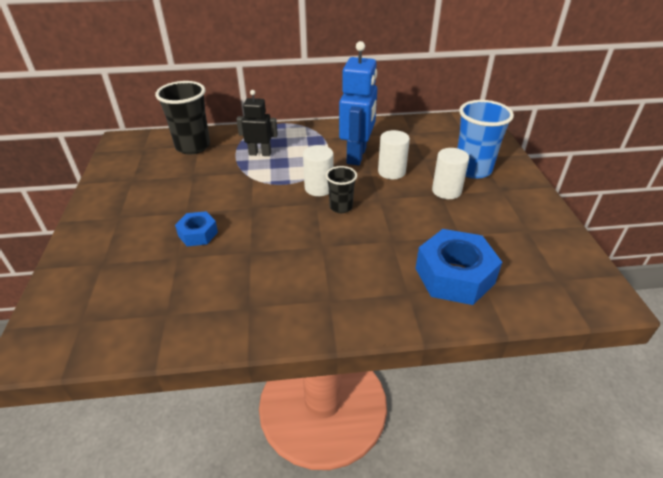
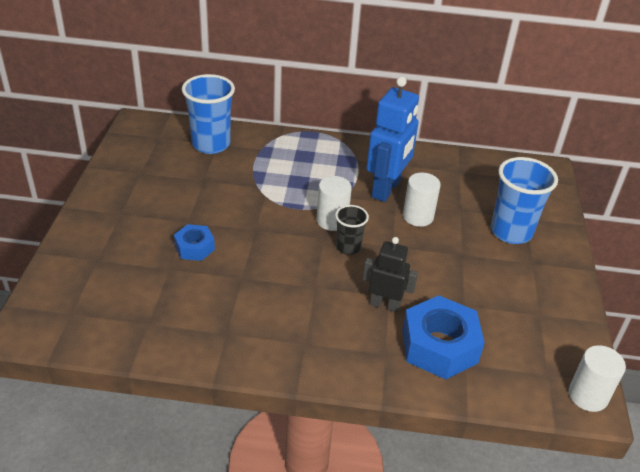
camera: 10 degrees right, 0 degrees up
(193, 146) = (211, 144): black cup -> blue cup
(260, 153) = (280, 166): black robot -> black robot (384, 305)
(446, 191) = (470, 251): white cylinder -> white cylinder (588, 396)

